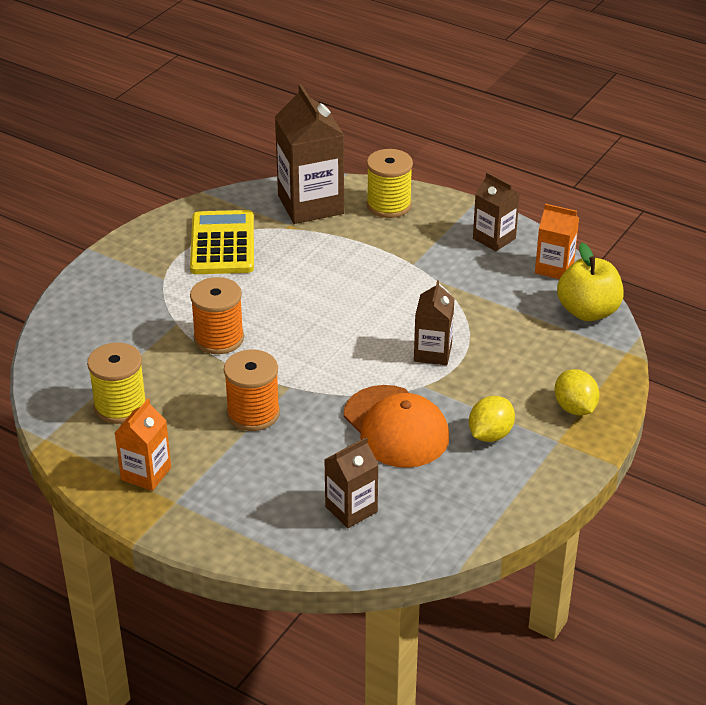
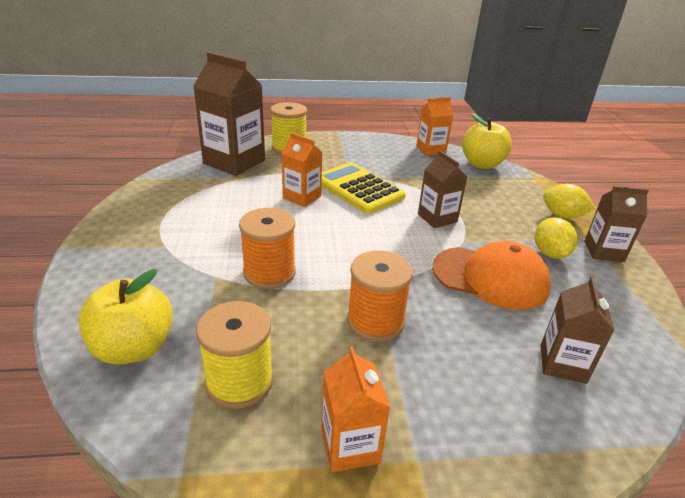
camera: 40 degrees left, 5 degrees down
(77, 353) = (134, 348): none -> yellow apple
(222, 244) = (192, 205): yellow calculator -> yellow calculator (358, 189)
(329, 275) = (302, 197): none -> orange carton
(494, 238) = (377, 146): brown carton -> brown carton (603, 251)

